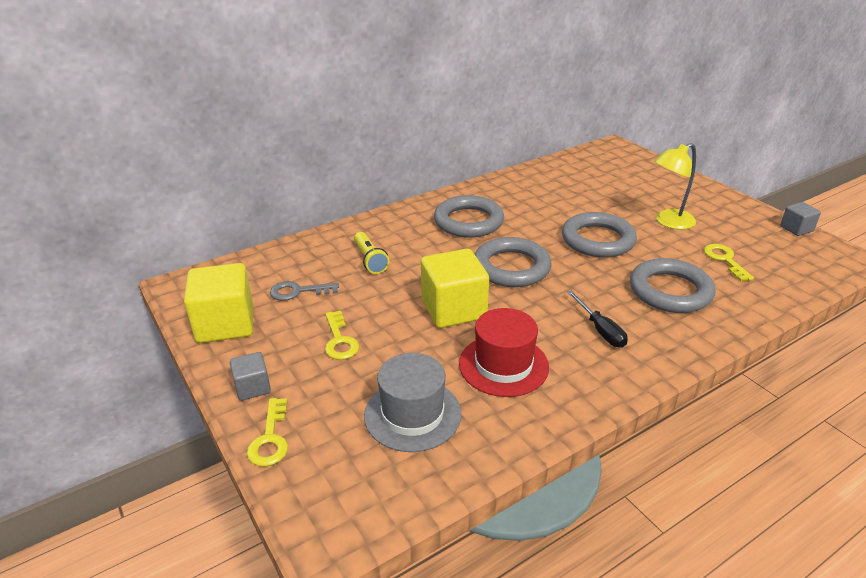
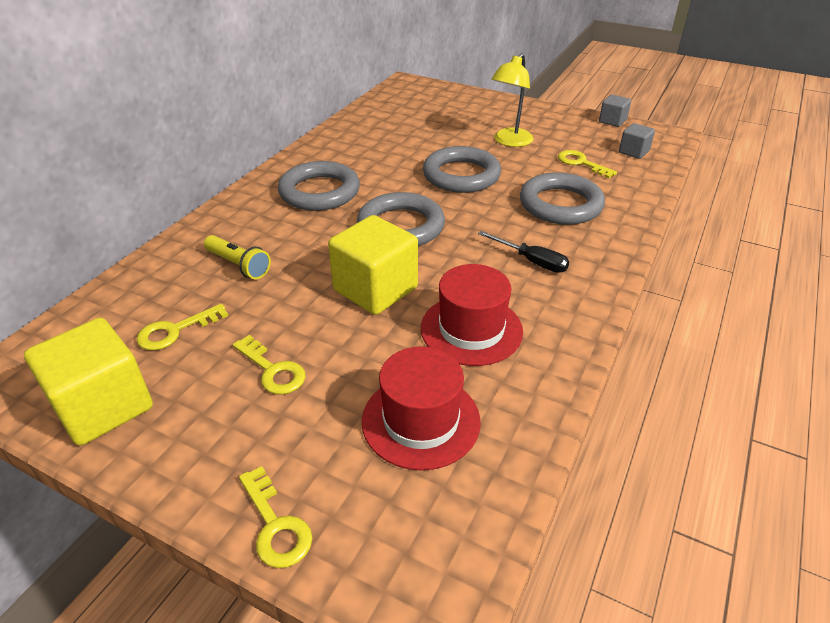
camera: 30 degrees left, 5 degrees up
(253, 387) = (203, 471): grey cube -> grey cube (633, 152)
(298, 291) = (175, 330): grey key -> yellow key
(412, 414) = (421, 420): grey hat -> red hat

